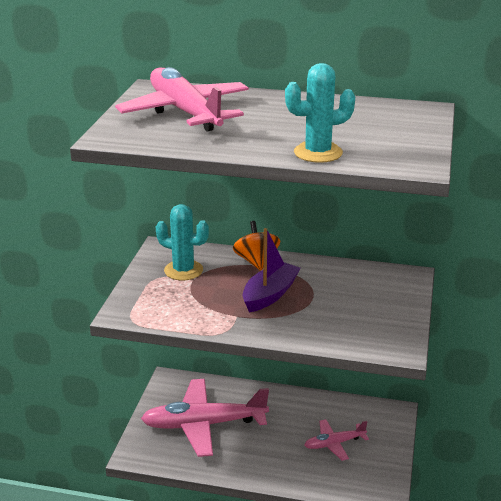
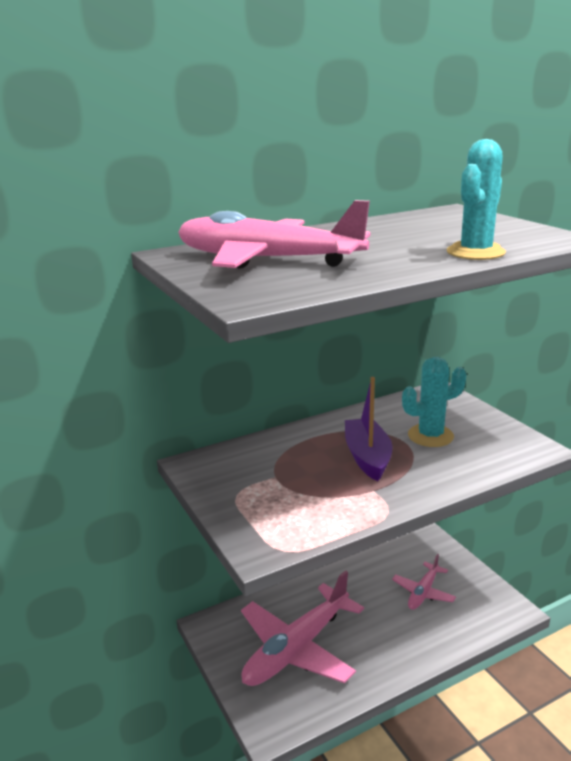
camera: 40 degrees left, 5 degrees down
(183, 270) = (251, 474): turquoise cactus -> turquoise cactus (430, 436)
(256, 261) = (305, 435): orange spinning top -> none

